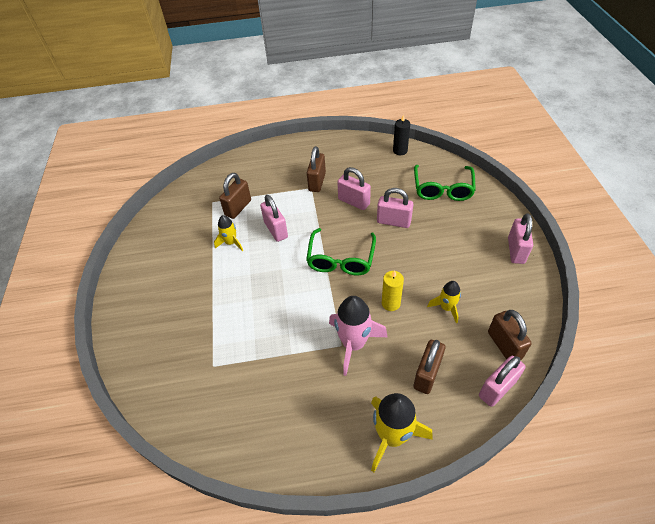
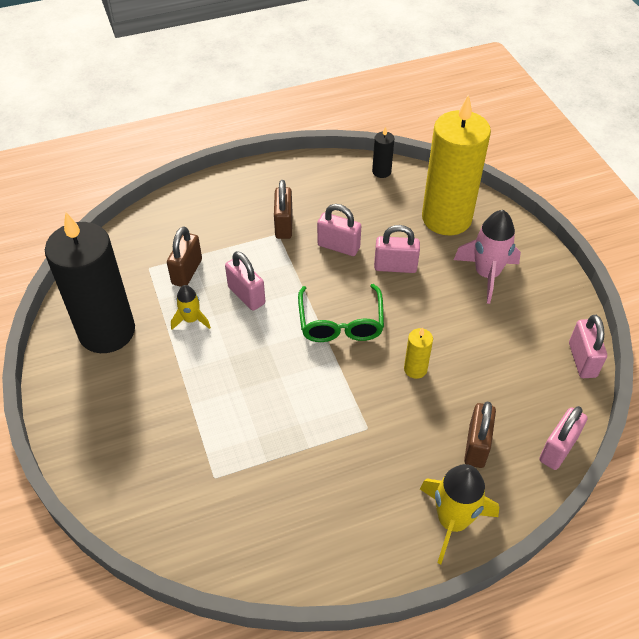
camera: 15 degrees left, 0 degrees up
(170, 244) = (107, 331): none -> black candle
(354, 344) = (382, 424): pink rocket -> pink rocket (486, 274)
(442, 189) = (446, 218): green glasses -> yellow candle
(446, 308) = (482, 365): yellow rocket -> none
(504, 345) = (556, 399): brown padlock -> none
(516, 250) = (549, 285): pink padlock -> pink padlock (582, 360)

